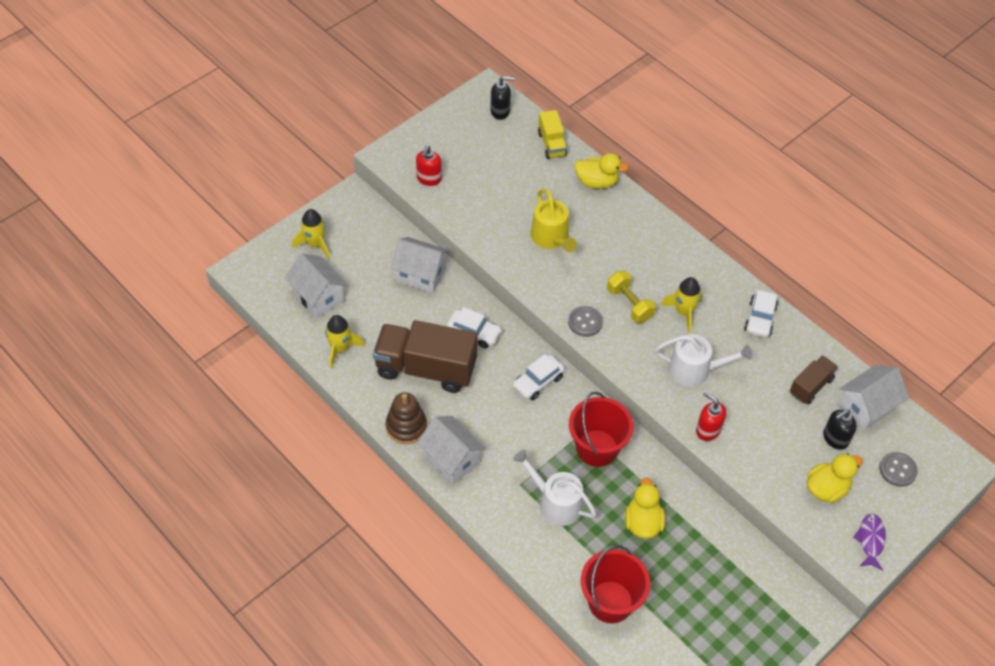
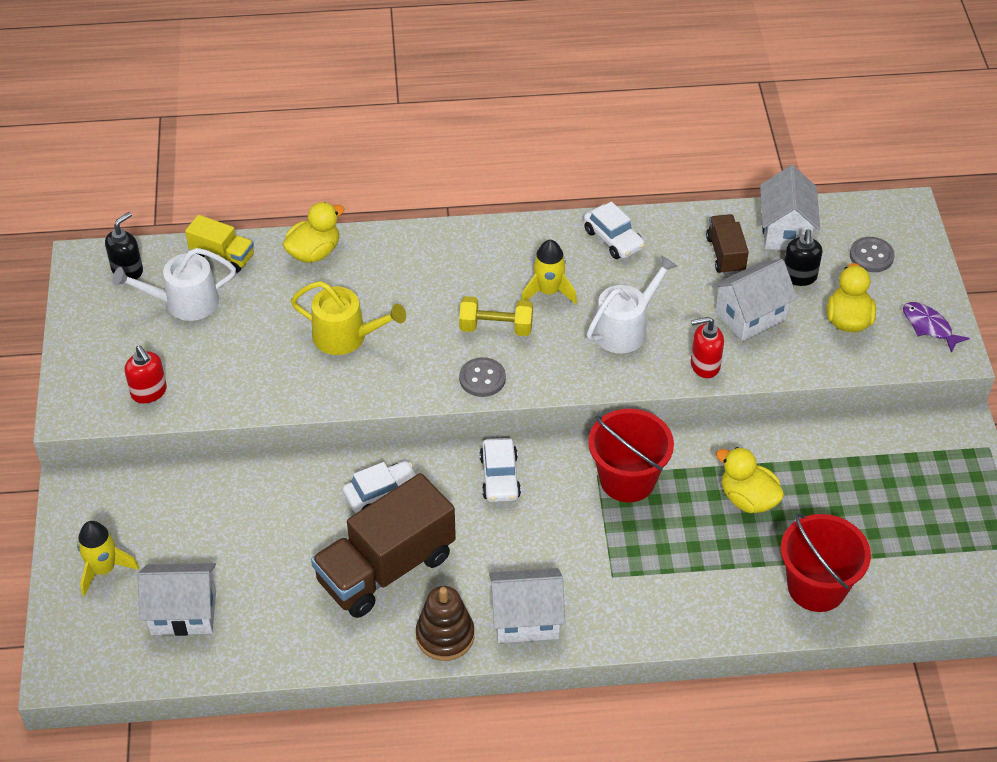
camera: 50 degrees left, 5 degrees down
(340, 349) = (278, 635): yellow rocket -> none
(421, 275) = (255, 493): white house -> white house (750, 316)
(556, 502) = (661, 558): white watering can -> white watering can (184, 302)

